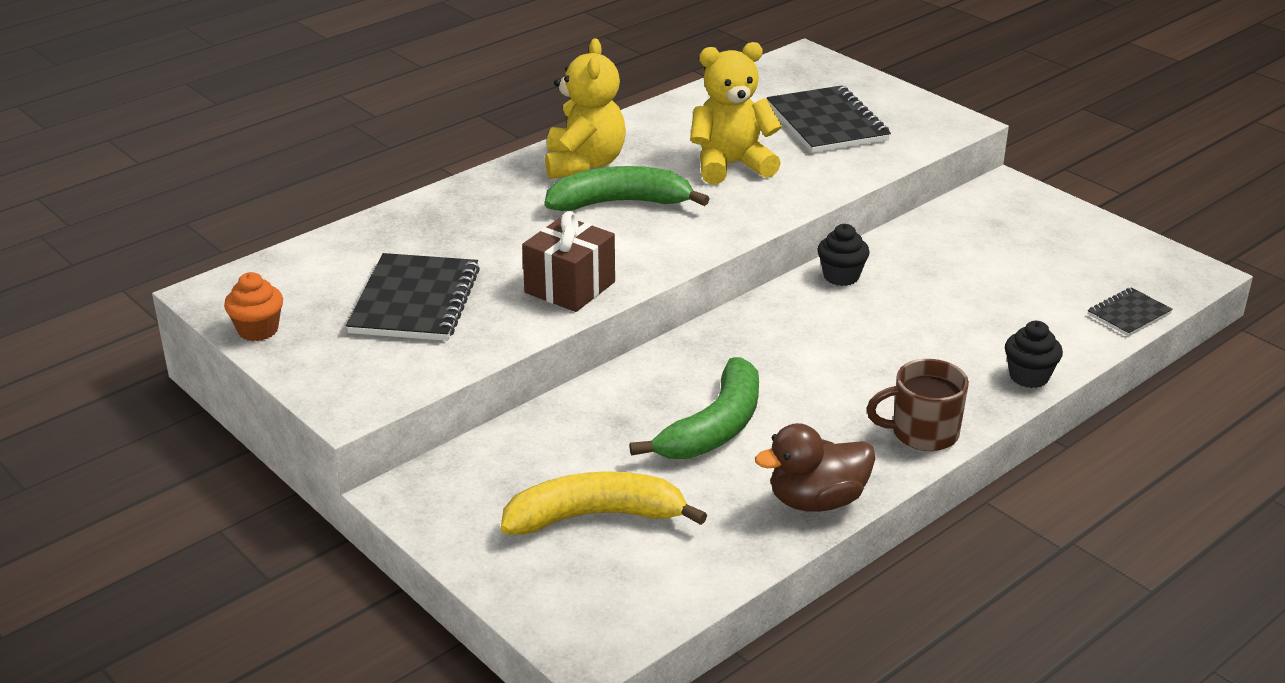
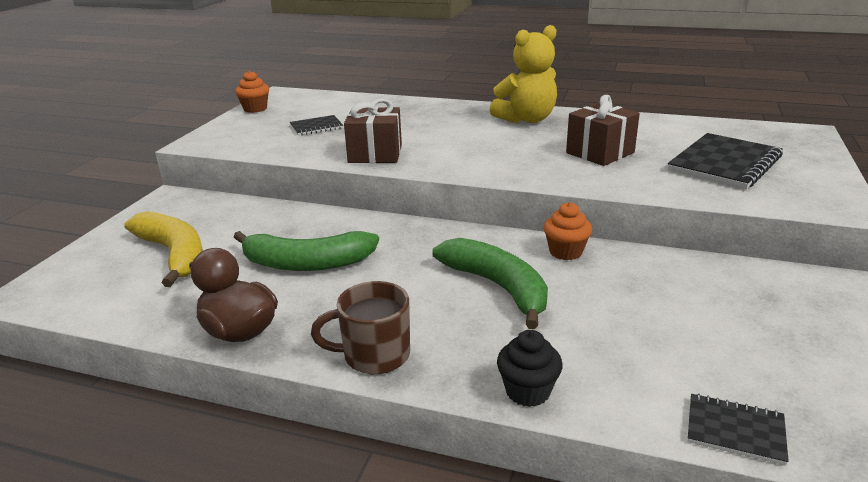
camera: 60 degrees right, 5 degrees down
(414, 301) = (316, 127): black notebook -> black notebook, size x0.53
(620, 203) = (495, 139): green banana -> green banana (497, 287)
(731, 165) = (600, 153): yellow teddy bear -> brown gift
(841, 276) = (565, 252): black cupcake -> orange cupcake
(923, 433) = (374, 355): brown mug -> brown mug turned 60 degrees counterclockwise

